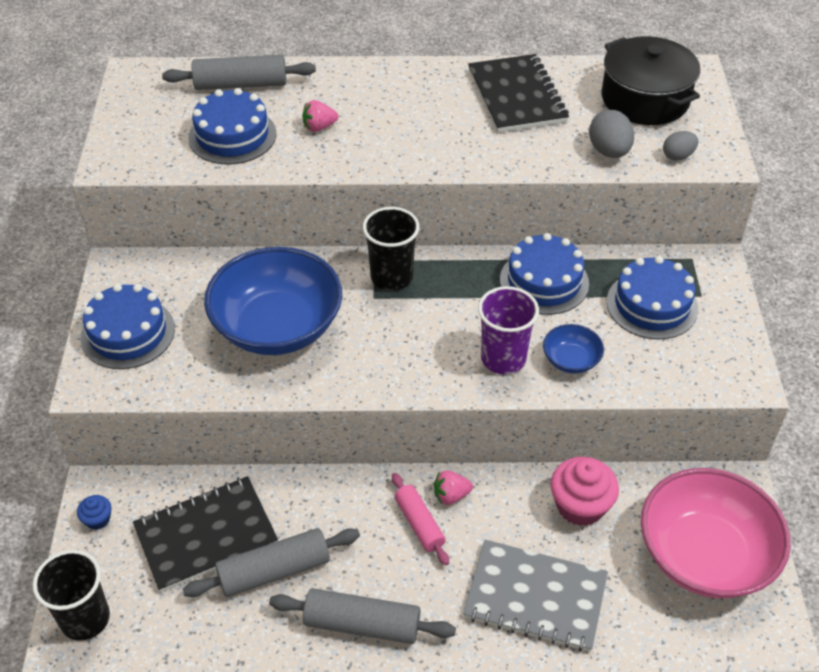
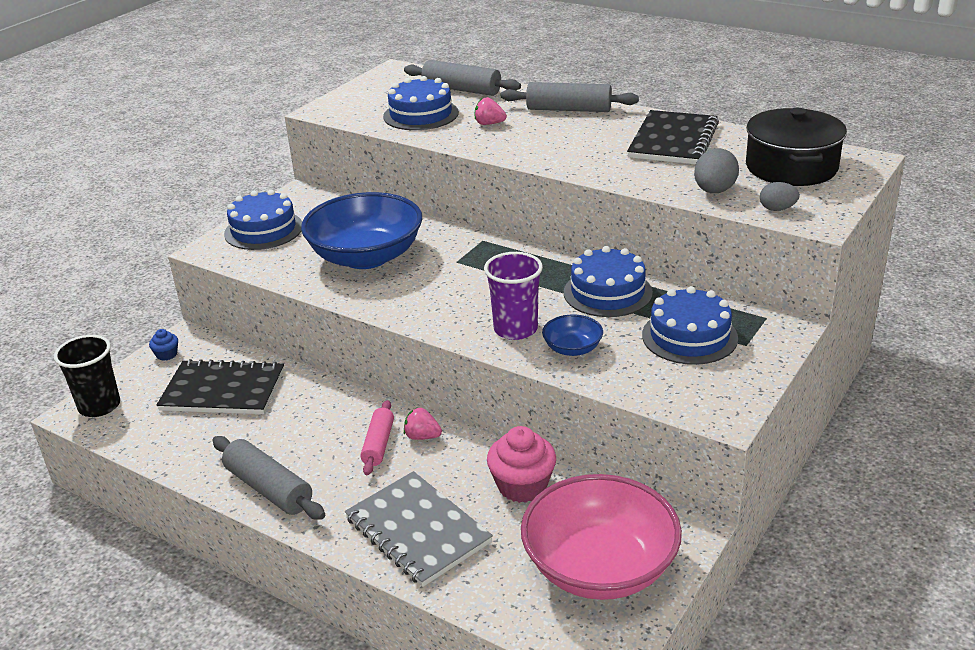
camera: 35 degrees right, 15 degrees down
(274, 571) = (244, 430): grey rolling pin -> grey rolling pin (569, 109)
(391, 277) = (484, 253): black cup -> none

